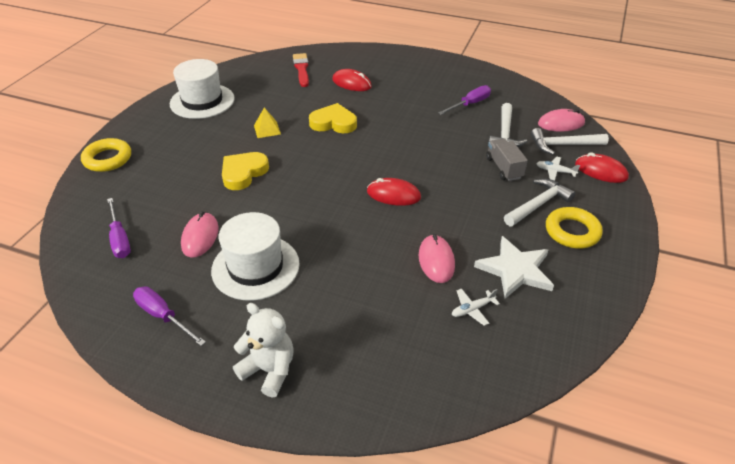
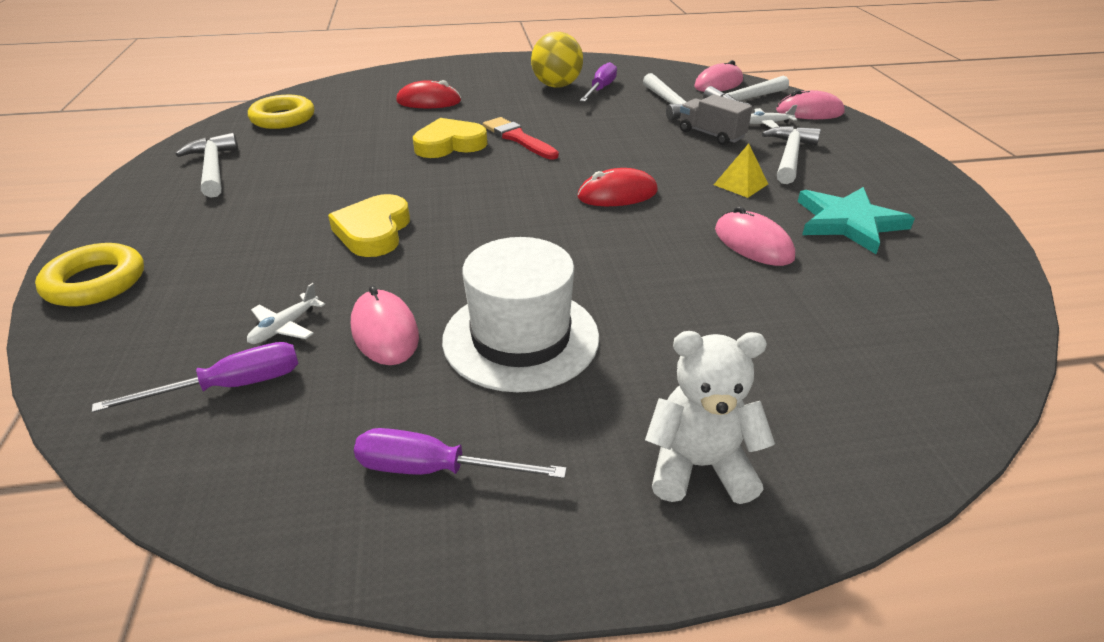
camera: 30 degrees left, 5 degrees down
(120, 239) = (230, 386): purple screwdriver -> purple screwdriver turned 60 degrees counterclockwise
(202, 101) = (213, 168): white hat -> white hammer
(267, 129) = (357, 174): yellow pyramid -> yellow pyramid (740, 184)
(301, 69) = (340, 102): red brush -> red brush (518, 138)
(443, 92) = (557, 86): none -> yellow ball
(472, 309) = (857, 278): white plane -> white plane (285, 327)
(515, 270) = (848, 222): white star -> turquoise star
(572, 231) = (854, 169): yellow ring -> yellow ring (283, 118)
(601, 171) = (809, 112): red mouse -> pink mouse

